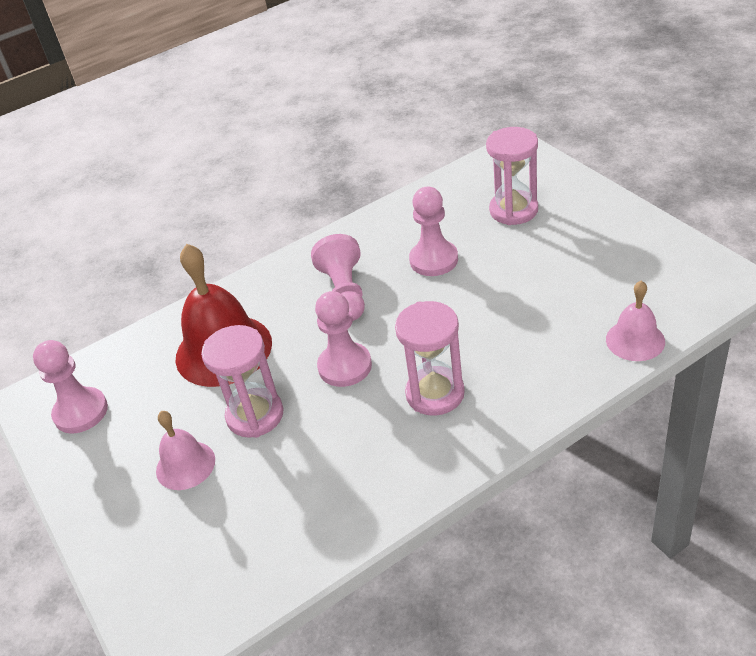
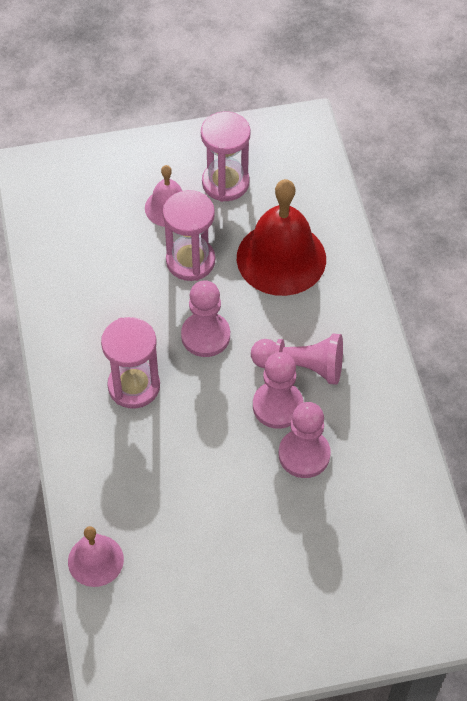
camera: 105 degrees right, 15 degrees up
(81, 412) = (267, 153): pink pawn -> pink pawn (277, 406)
(513, 210) = (340, 560): pink hourglass -> pink hourglass (225, 183)

